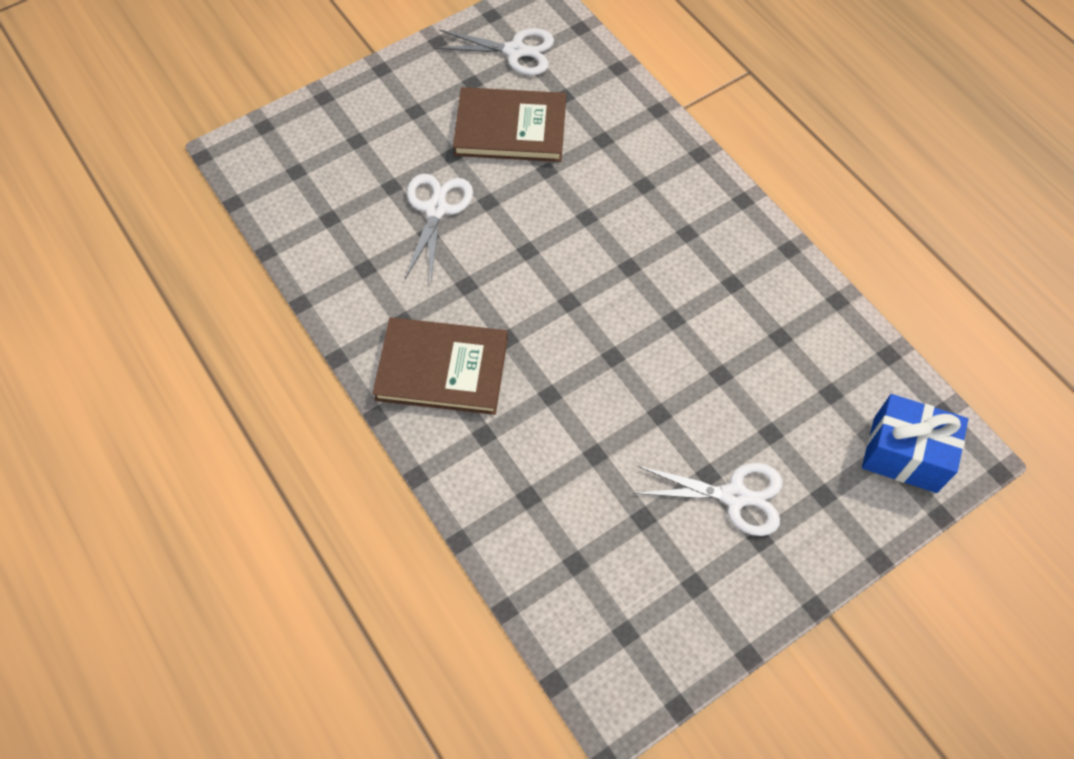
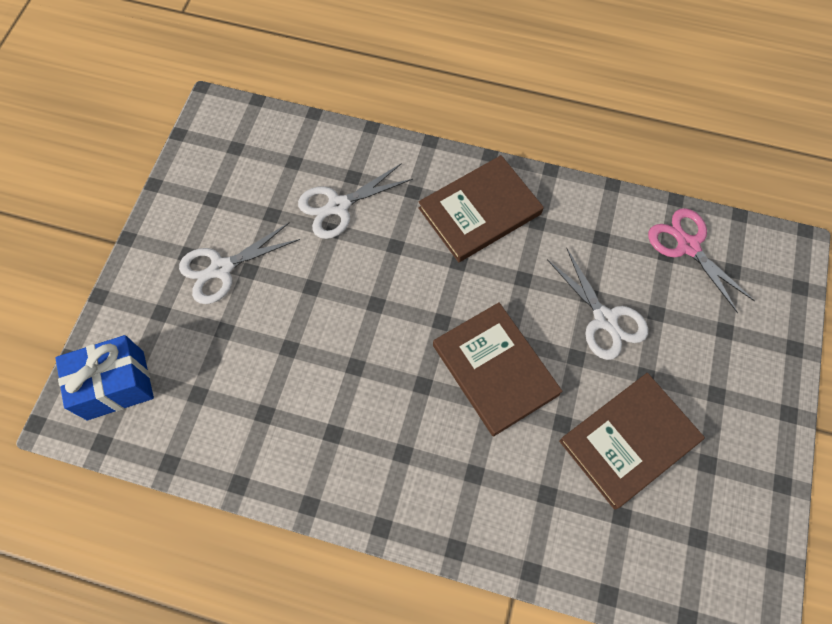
camera: 140 degrees right, 5 degrees up
(305, 211) = (688, 246): none -> pink scissors
(515, 51) = (711, 532): white scissors -> white scissors (339, 206)
(560, 237) = (495, 370): none -> brown book

